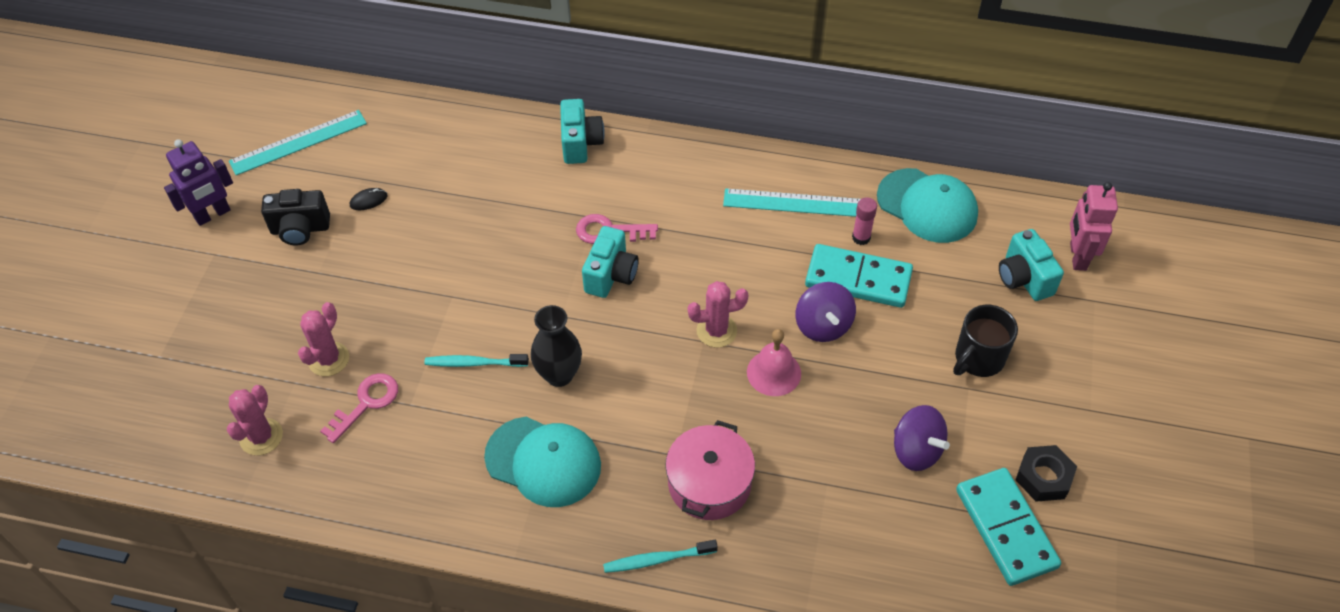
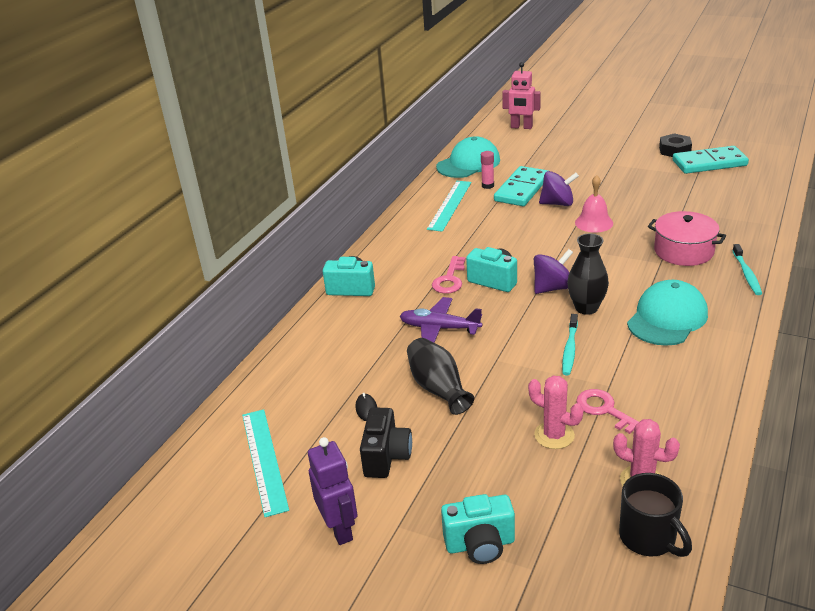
camera: 75 degrees left, 20 degrees down
(401, 252) = (438, 388): none -> black vase
(507, 237) = (439, 328): none -> purple plane
(716, 331) = (555, 241): pink cactus -> none
(916, 450) = (656, 182): purple spinning top -> purple spinning top (552, 288)
(978, 359) = (591, 159): black mug -> black mug (649, 538)
(1024, 278) = (534, 142): turquoise camera -> turquoise camera (480, 544)

